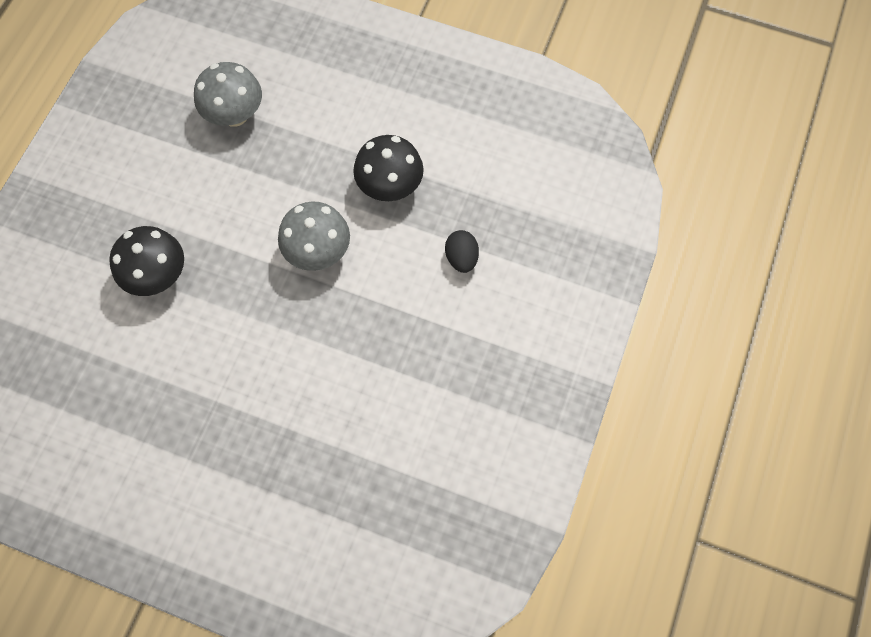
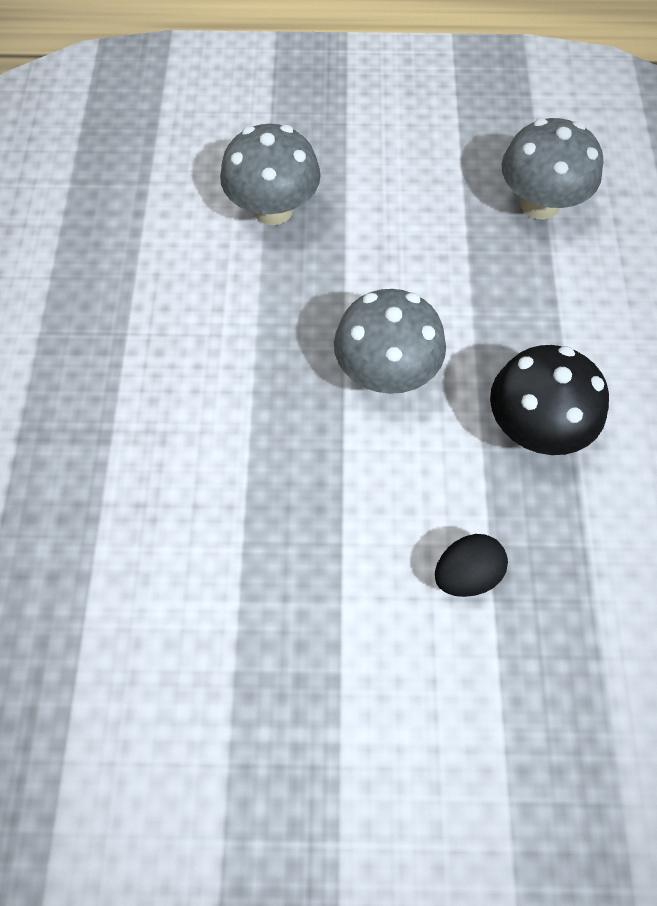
camera: 70 degrees right, 5 degrees down
(157, 276) = (273, 210): black mushroom -> grey mushroom

